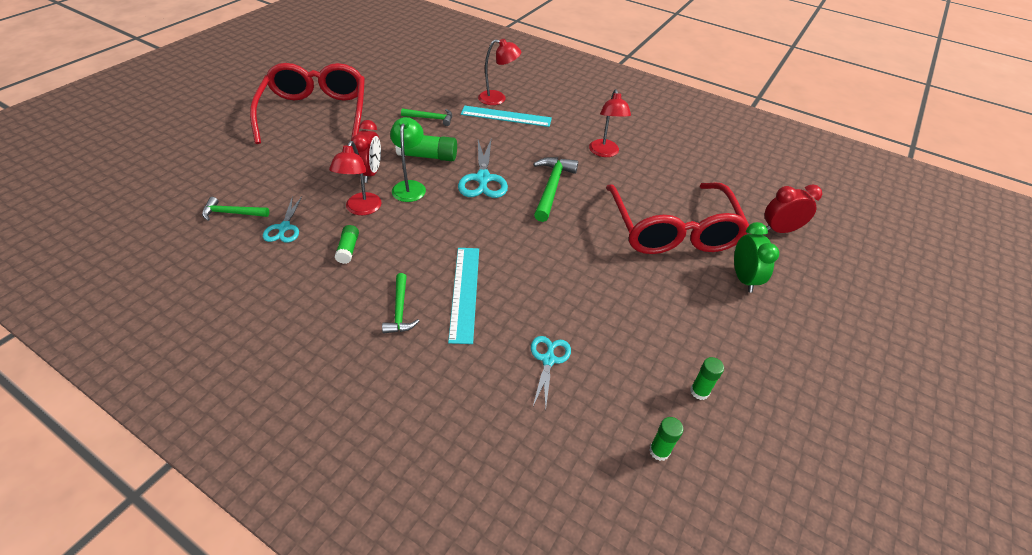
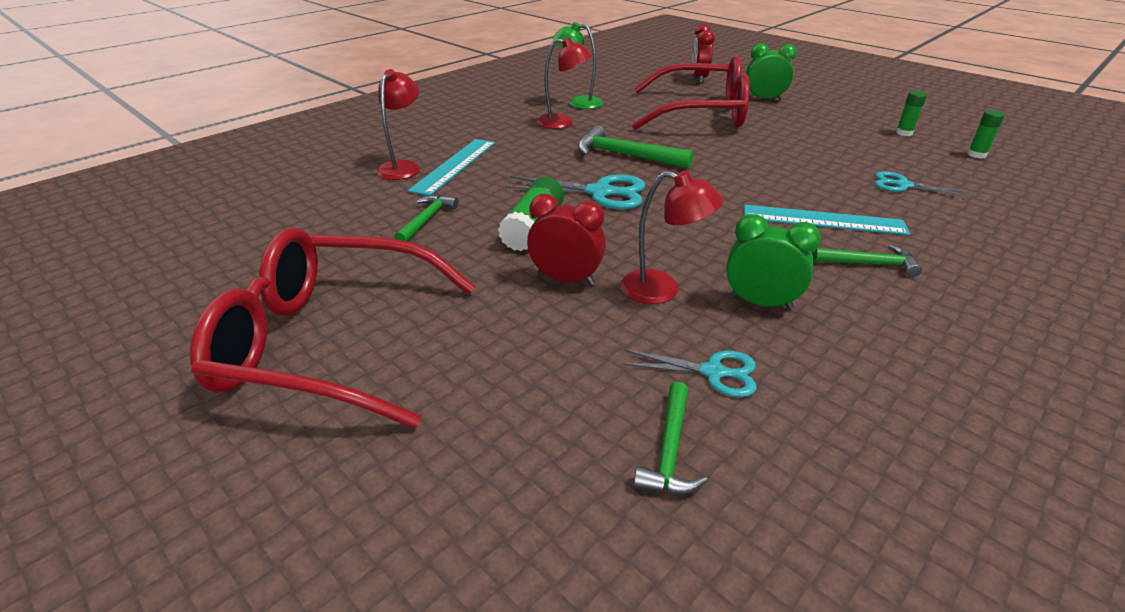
camera: 75 degrees left, 10 degrees down
(348, 249) = (760, 303): green glue stick -> green clock
(410, 186) = (608, 246): green lamp -> green lamp (578, 102)

